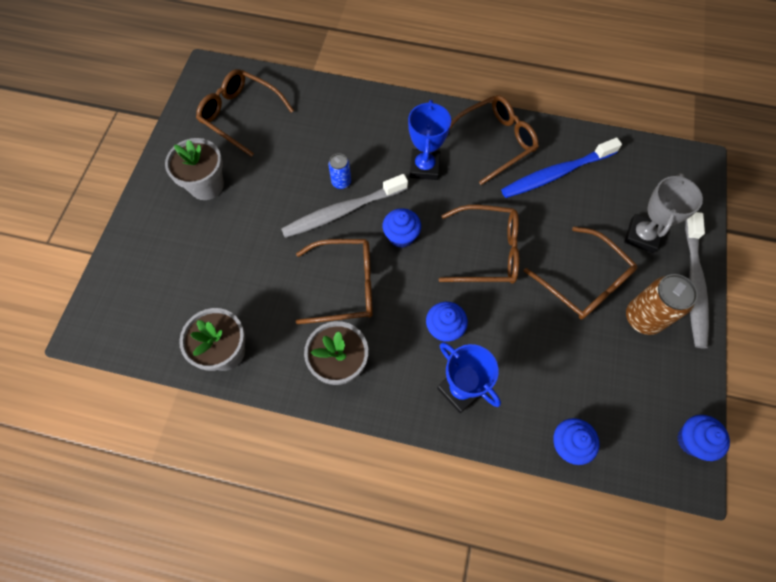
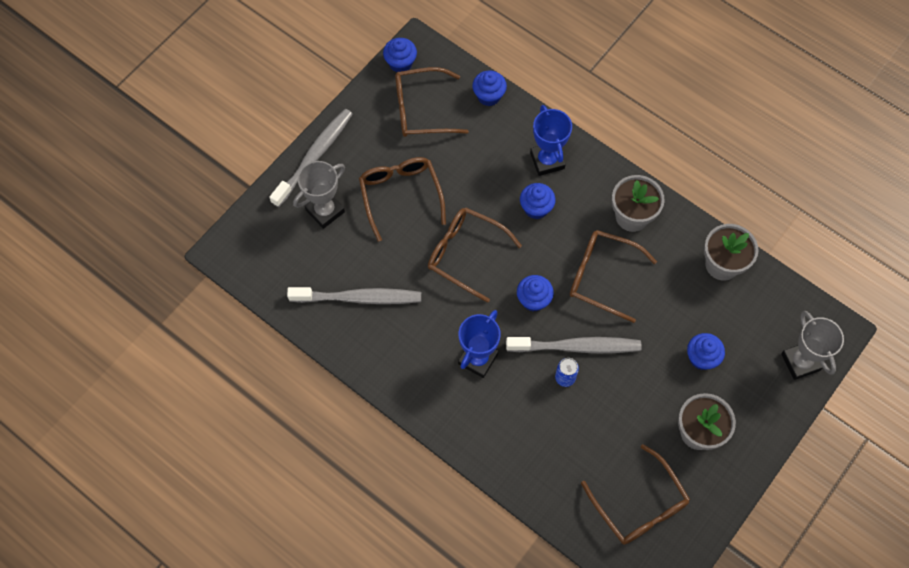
camera: 155 degrees left, 0 degrees up
(121, 284) = (800, 362): none -> grey trophy
(221, 249) = (701, 358): none -> blue cupcake
(495, 141) = (394, 356): brown glasses -> brown glasses (421, 110)
(556, 174) = (358, 298): blue toothbrush -> grey toothbrush
(643, 318) = (374, 150): brown can -> none

